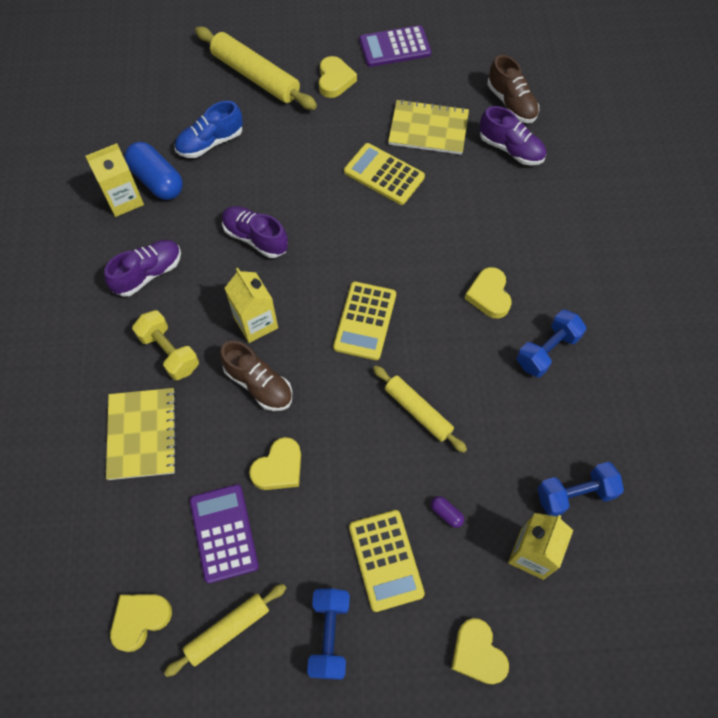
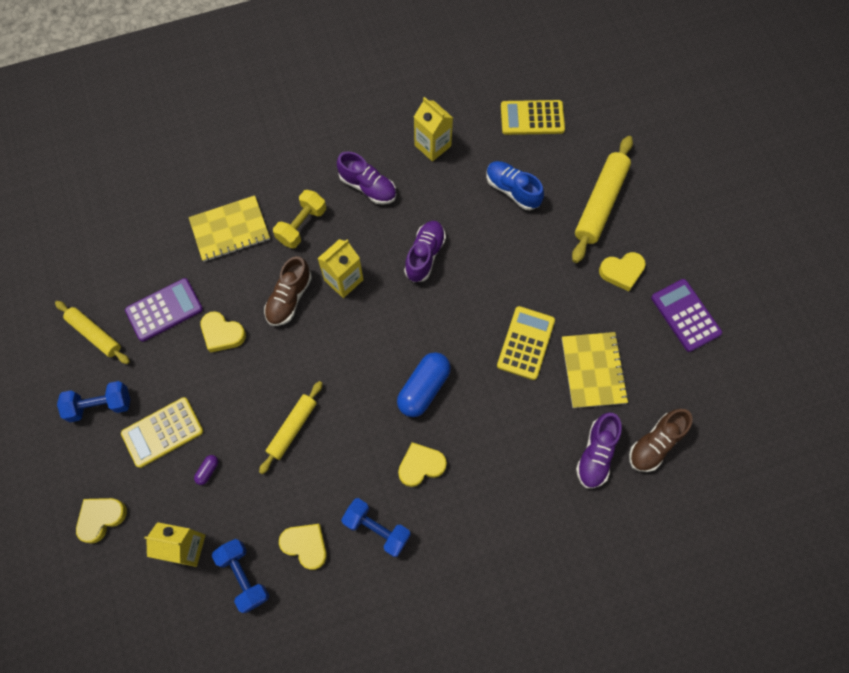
camera: 75 degrees right, 5 degrees up
(140, 620) = (94, 275): yellow heart -> yellow heart (305, 545)
(157, 180) = (459, 163): blue capsule -> blue capsule (423, 388)
(365, 321) = (367, 365): yellow calculator -> yellow calculator (532, 118)

